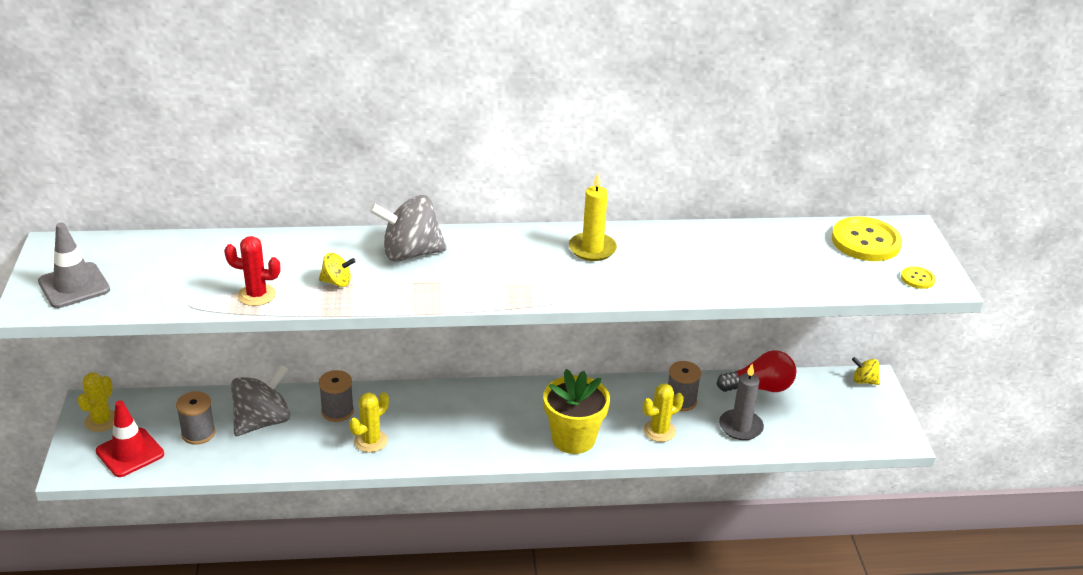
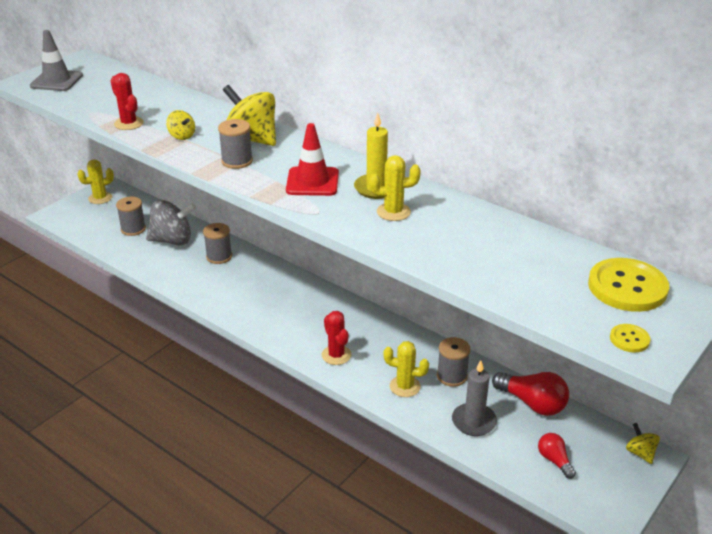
camera: 45 degrees right, 0 degrees up
(130, 453) = (89, 221): red traffic cone -> red traffic cone (312, 182)
(371, 441) = (212, 284): yellow cactus -> yellow cactus (393, 212)
(410, 253) = (252, 139): grey spinning top -> yellow spinning top
(435, 282) = (237, 161): none -> grey spool
(573, 438) = (336, 355): yellow flower pot -> red cactus
(824, 421) = (554, 460): none -> red light bulb

